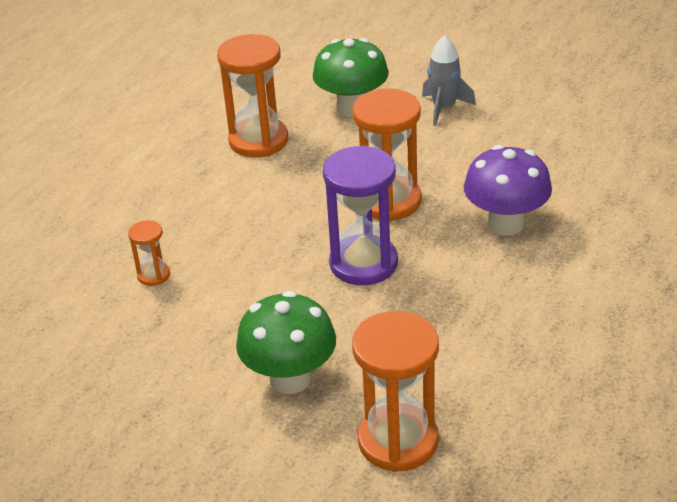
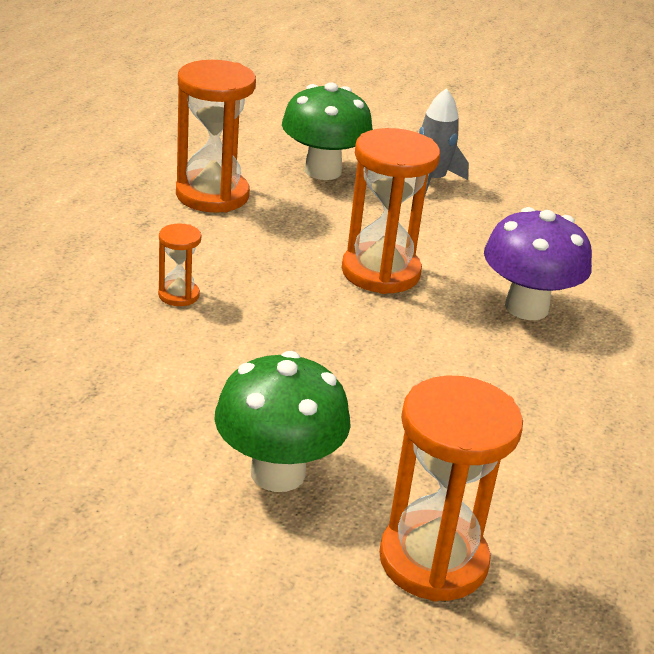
camera: 10 degrees left, 5 degrees down
(153, 275) = (85, 335): orange hourglass -> orange hourglass (178, 295)
(363, 263) = (358, 339): purple hourglass -> none

